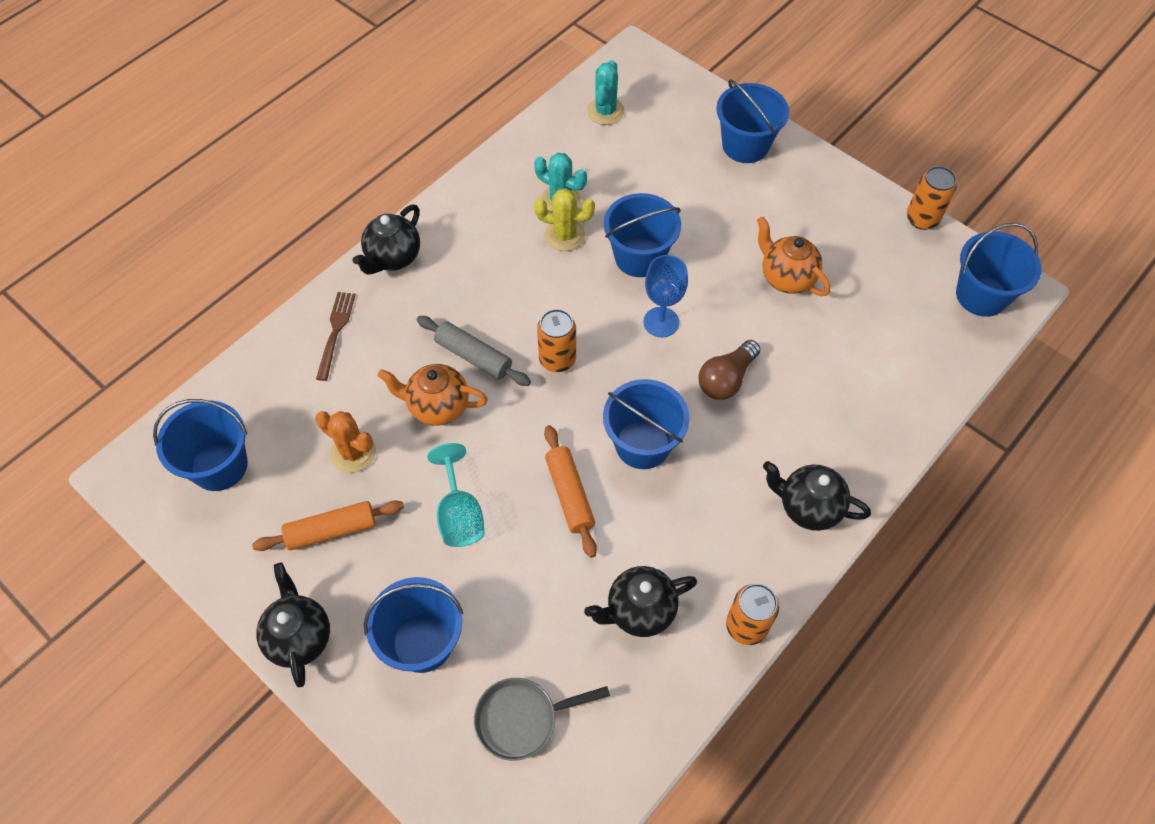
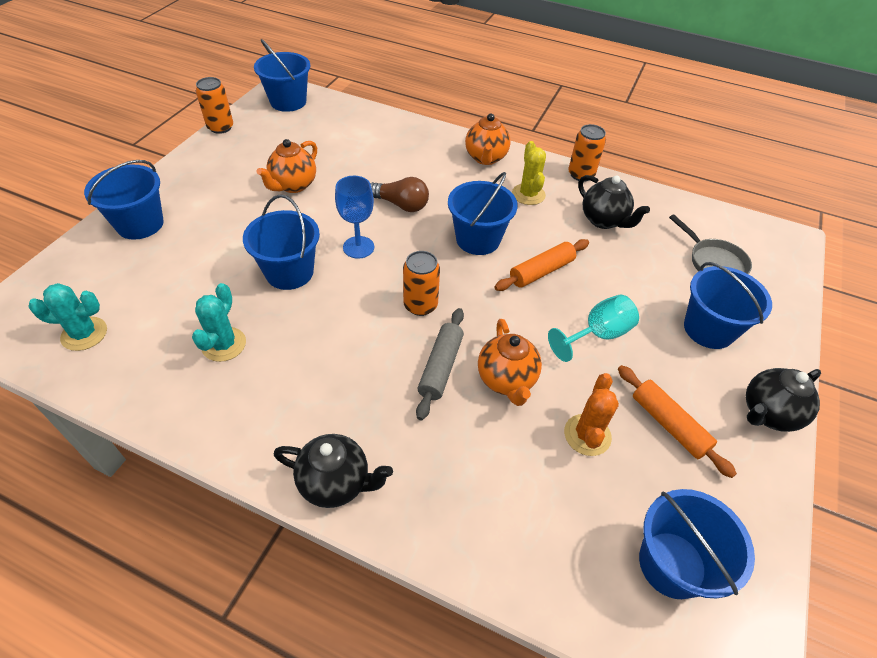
camera: 110 degrees left, 10 degrees down
(335, 332) = (457, 508): brown fork -> none
(564, 235) = (272, 331): yellow cactus -> yellow cactus (528, 194)
(808, 507) = (486, 158): black teapot -> orange teapot

